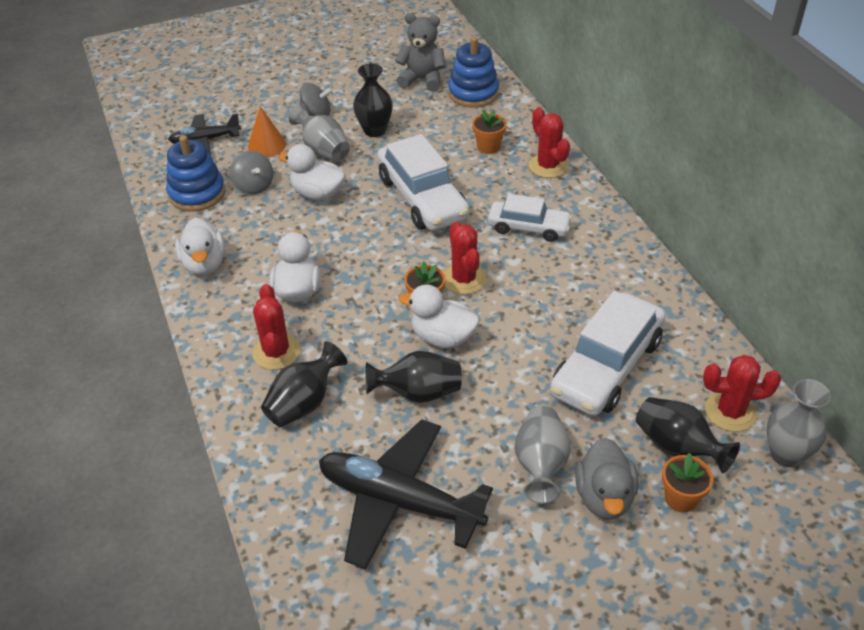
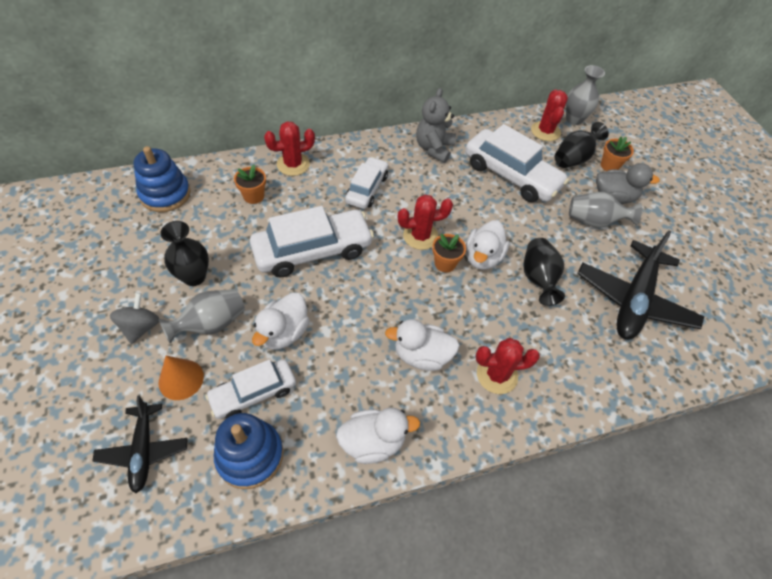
camera: 90 degrees left, 10 degrees up
(254, 186) = (253, 393): grey spinning top -> white car
(304, 403) = (552, 355): black vase -> none
(422, 80) = (121, 229): grey teddy bear -> grey teddy bear (434, 148)

